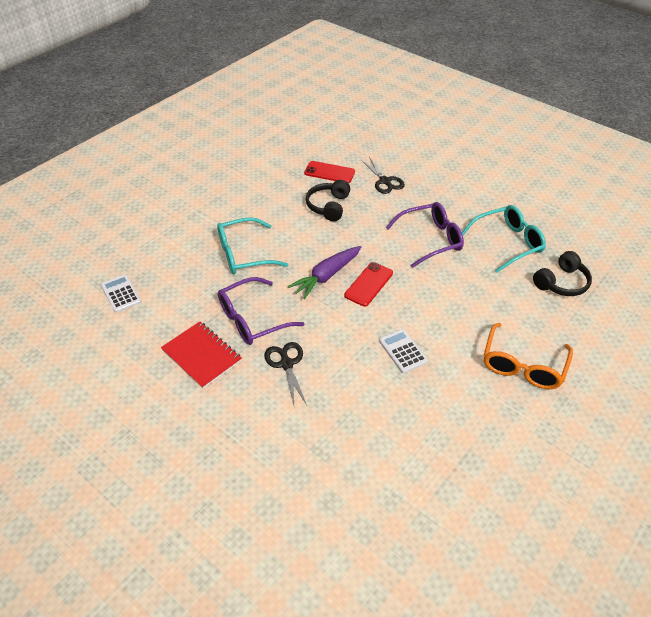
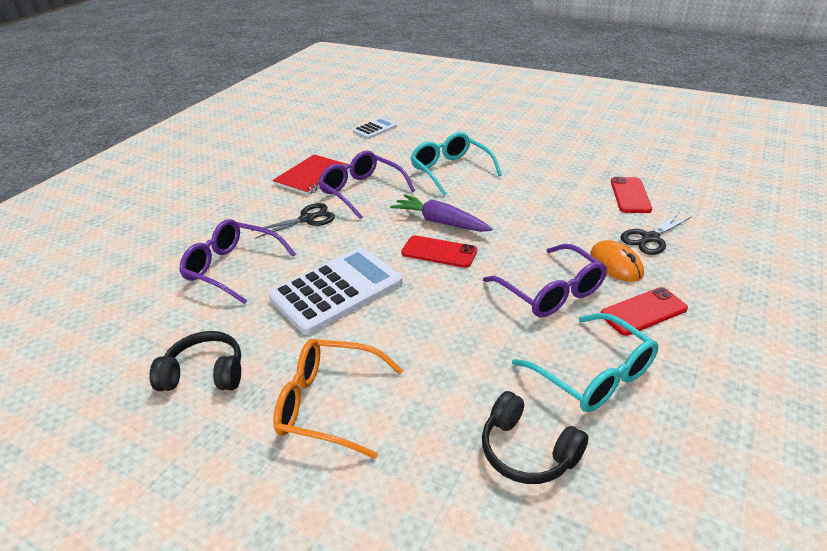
camera: 80 degrees right, 10 degrees down
(328, 206) = (563, 205): black headphones -> black headphones (205, 373)
(351, 424) = (233, 268): none -> purple glasses
(402, 351) = (336, 290): white calculator -> white calculator, size x2.01
(409, 204) = (616, 264): none -> orange mouse
(457, 208) = (643, 311): none -> red phone

